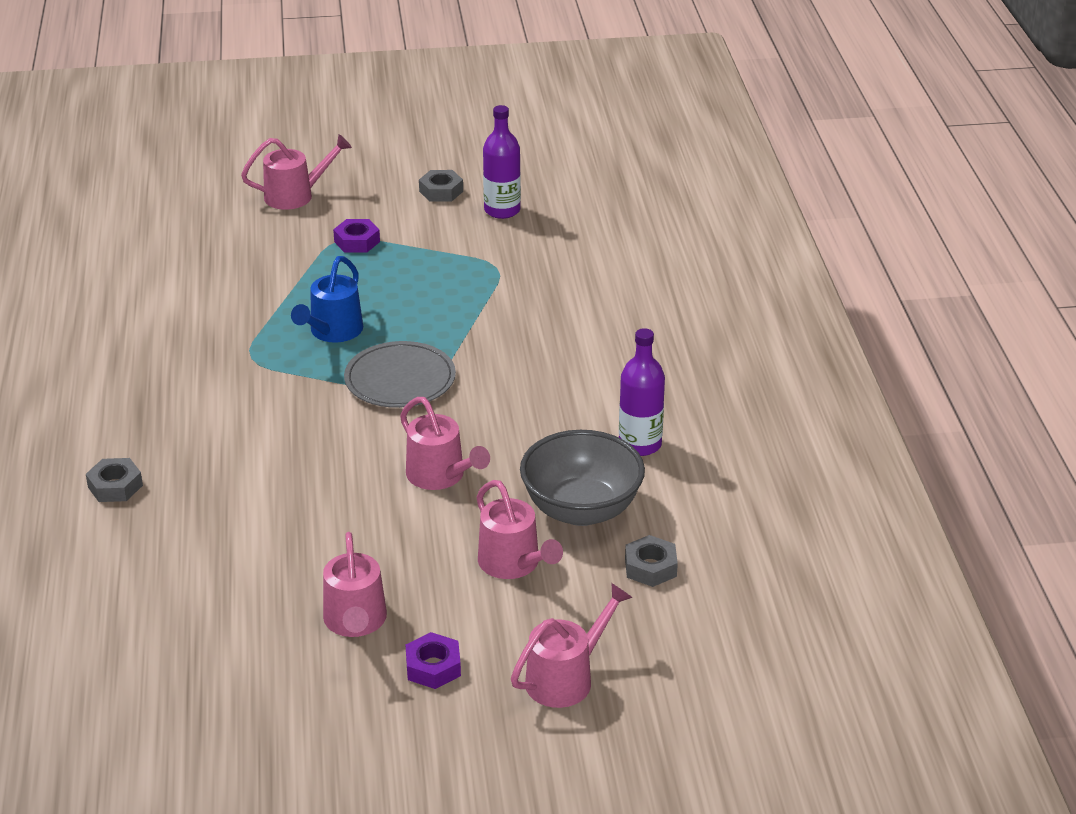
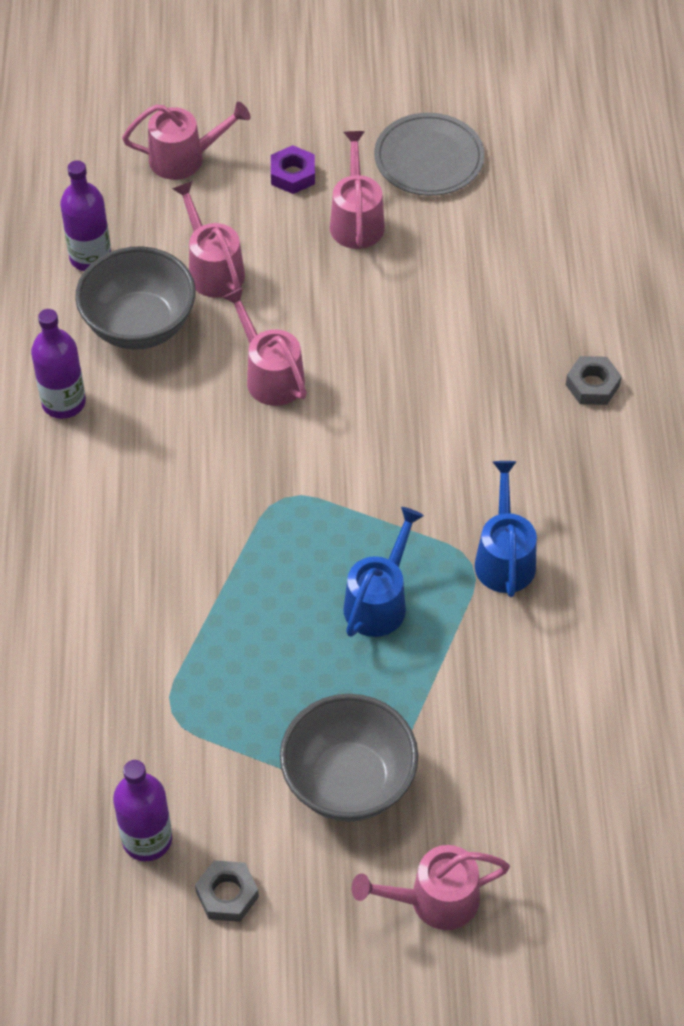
camera: 175 degrees left, 20 degrees up
(222, 363) = (504, 557): none -> blue watering can
(357, 241) = (348, 781): purple nut -> grey bowl
(400, 379) = (304, 516): grey plate -> grey plate (429, 158)
(566, 678) = (185, 158): pink watering can -> pink watering can turned 150 degrees counterclockwise
(650, 567) = (90, 257): grey nut -> purple bottle

